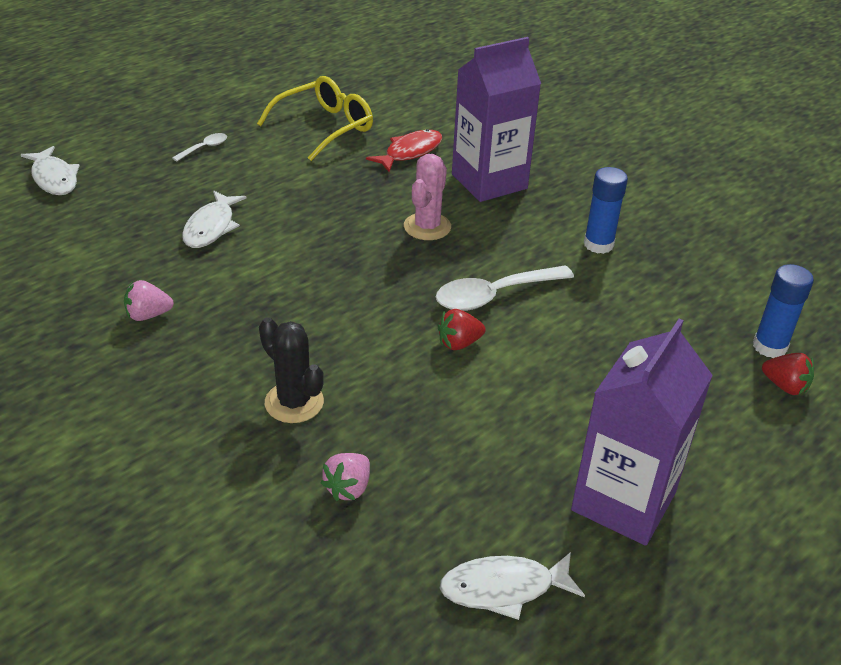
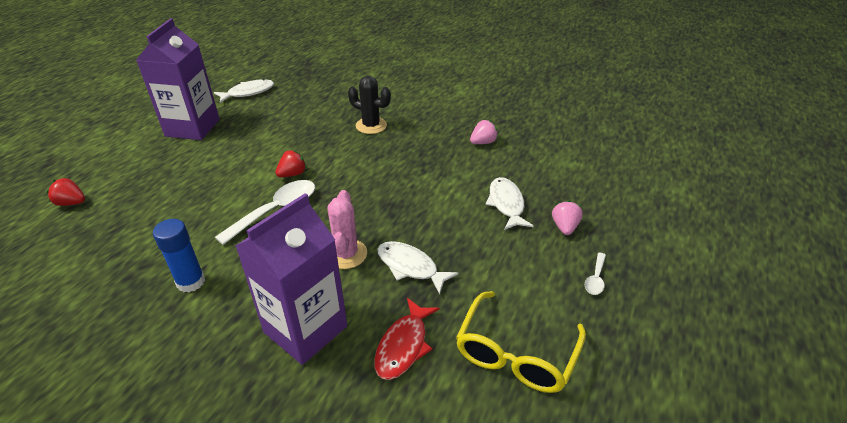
camera: 160 degrees right, 0 degrees up
(54, 178) = (660, 208): white fish -> white fish (410, 267)
(348, 488) = (326, 104): pink strawberry -> pink strawberry (564, 227)
(769, 346) = (68, 228): blue glue stick -> none

